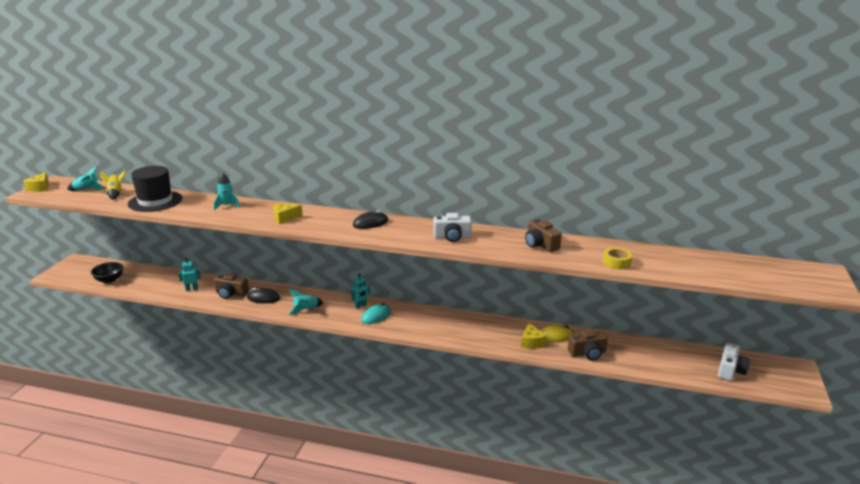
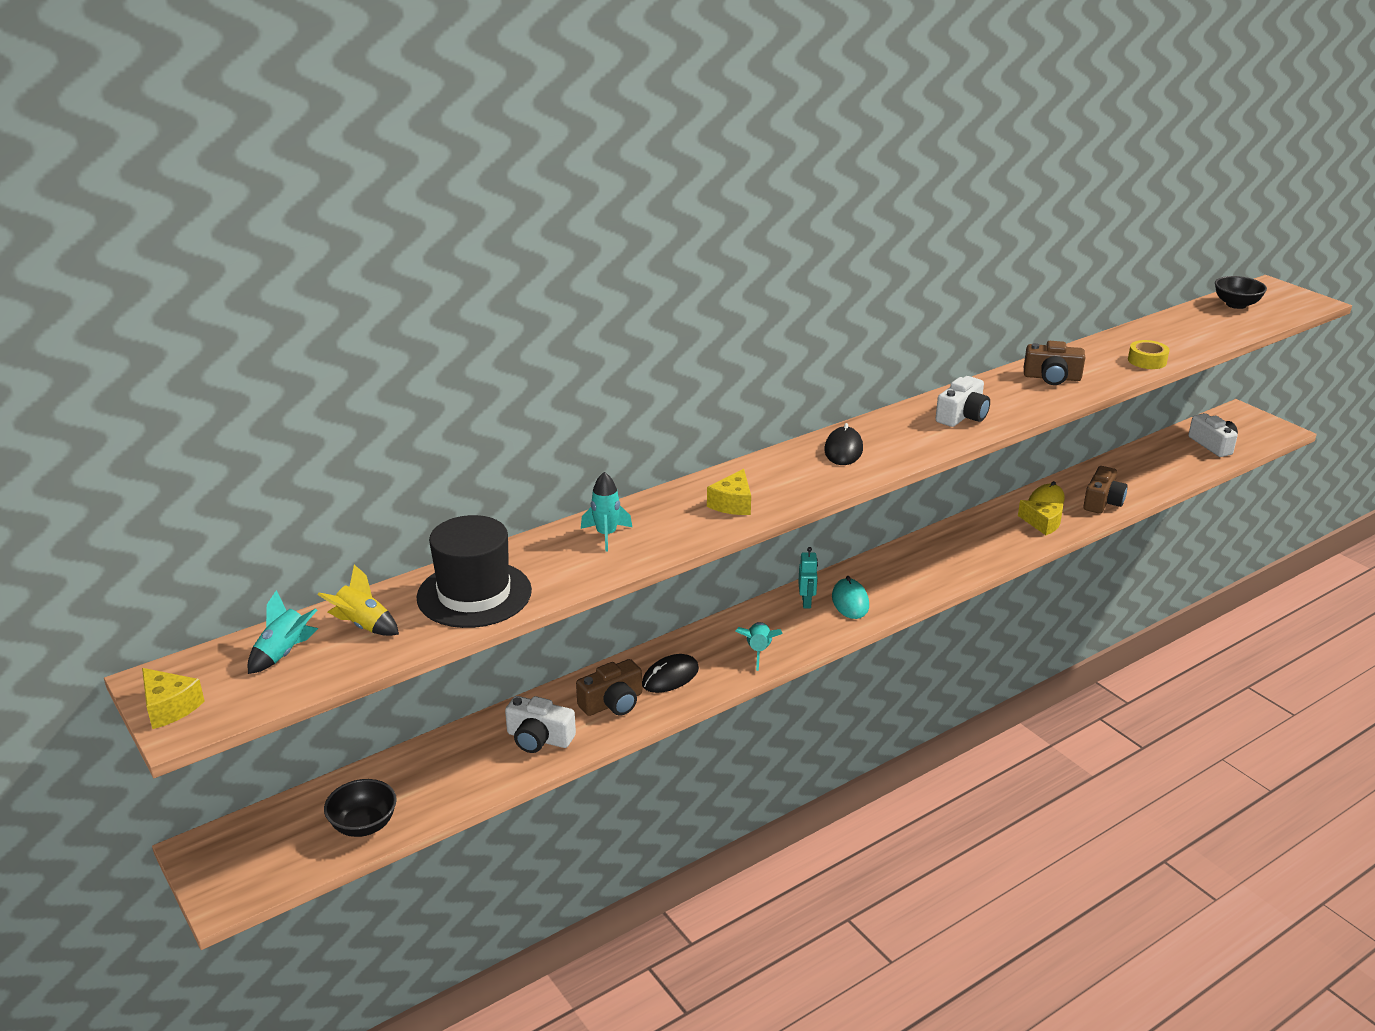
camera: 50 degrees left, 5 degrees up
(192, 289) = (539, 738): turquoise robot -> white camera
(765, 267) = (1236, 305): none -> black bowl

